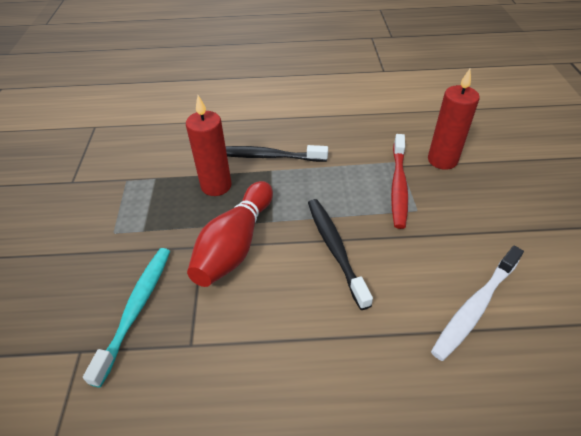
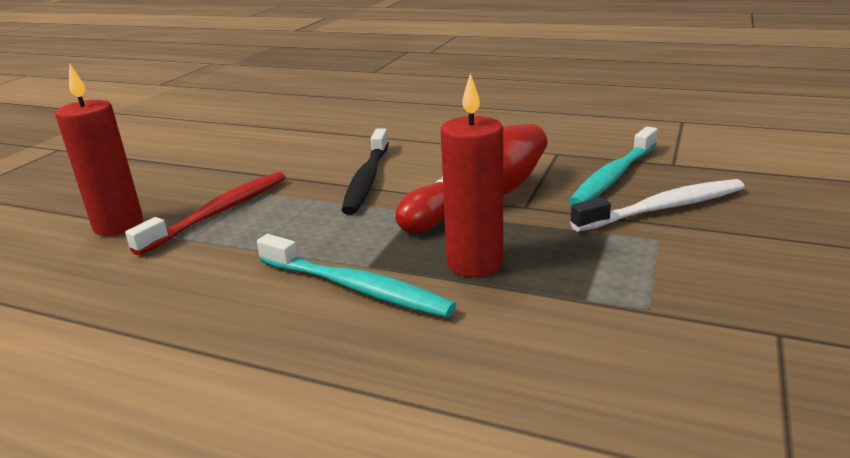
camera: 155 degrees left, 20 degrees down
(267, 156) = (356, 287): black toothbrush -> turquoise toothbrush
(475, 307) = (293, 136): white toothbrush -> white toothbrush (664, 208)

